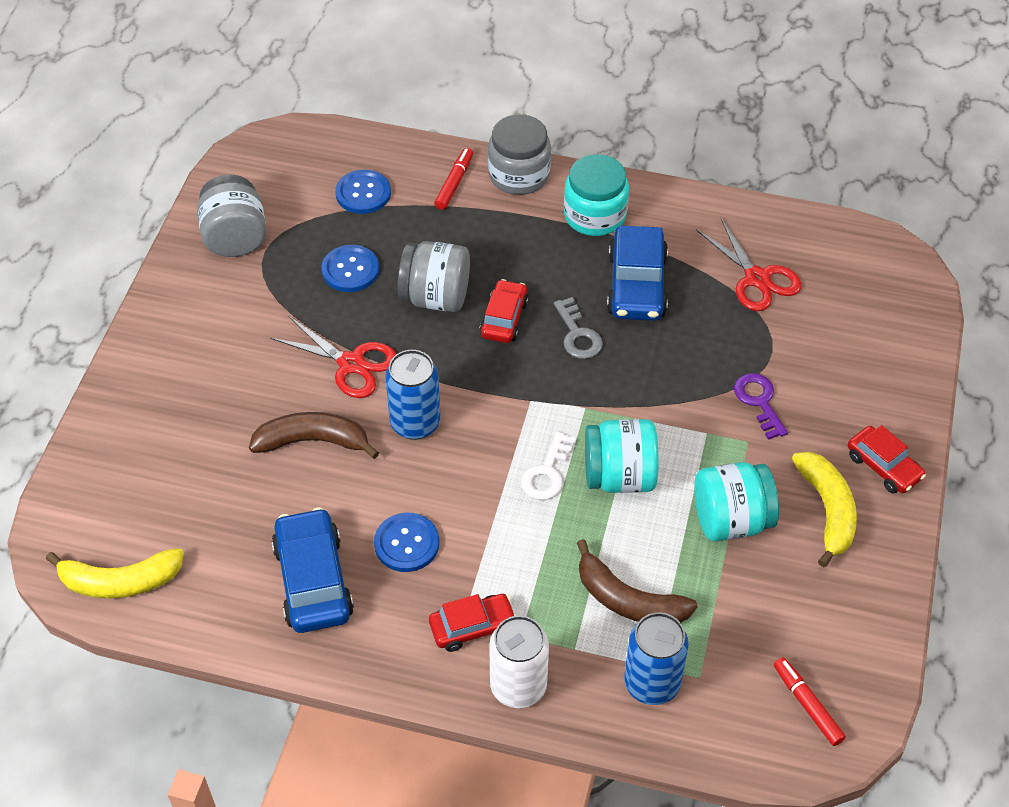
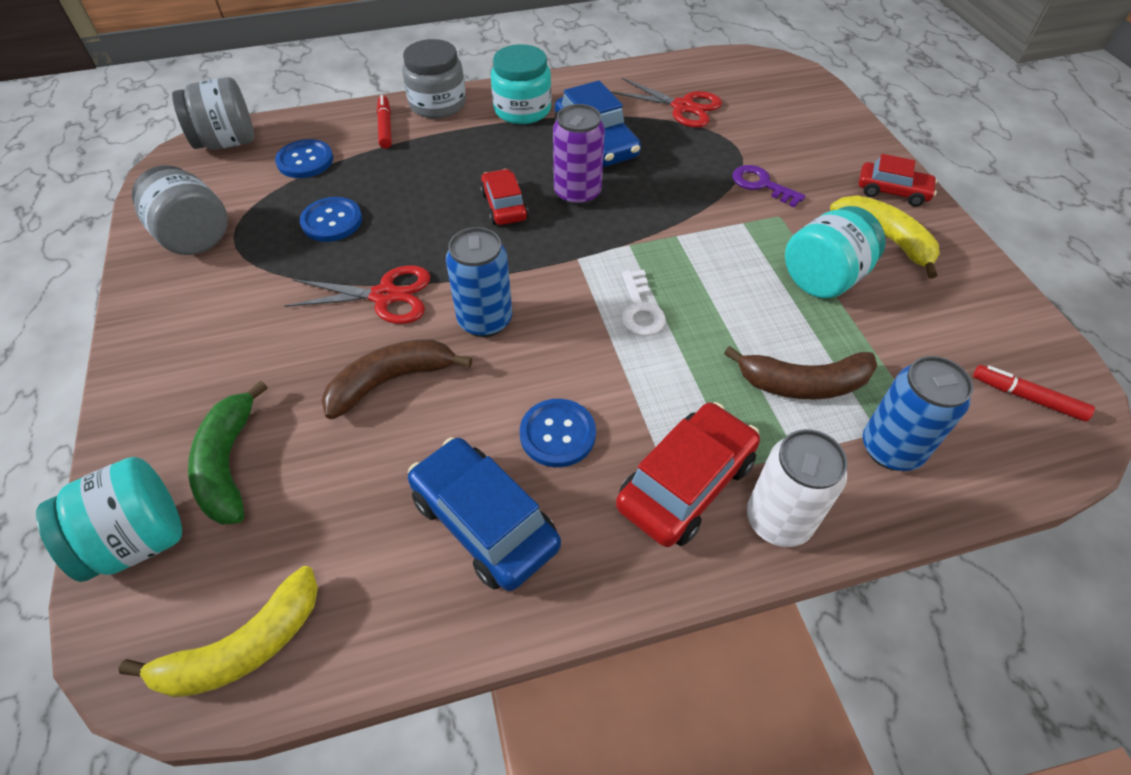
camera: 30 degrees left, 0 degrees up
(169, 451) = (228, 464): none -> green banana
(435, 297) = (429, 213): grey jar -> grey jar (227, 142)
(472, 627) = (686, 483): red car -> red car, size x1.59
(578, 335) = (577, 194): grey key -> purple can
(619, 476) = (704, 285): turquoise jar -> turquoise jar (138, 540)

